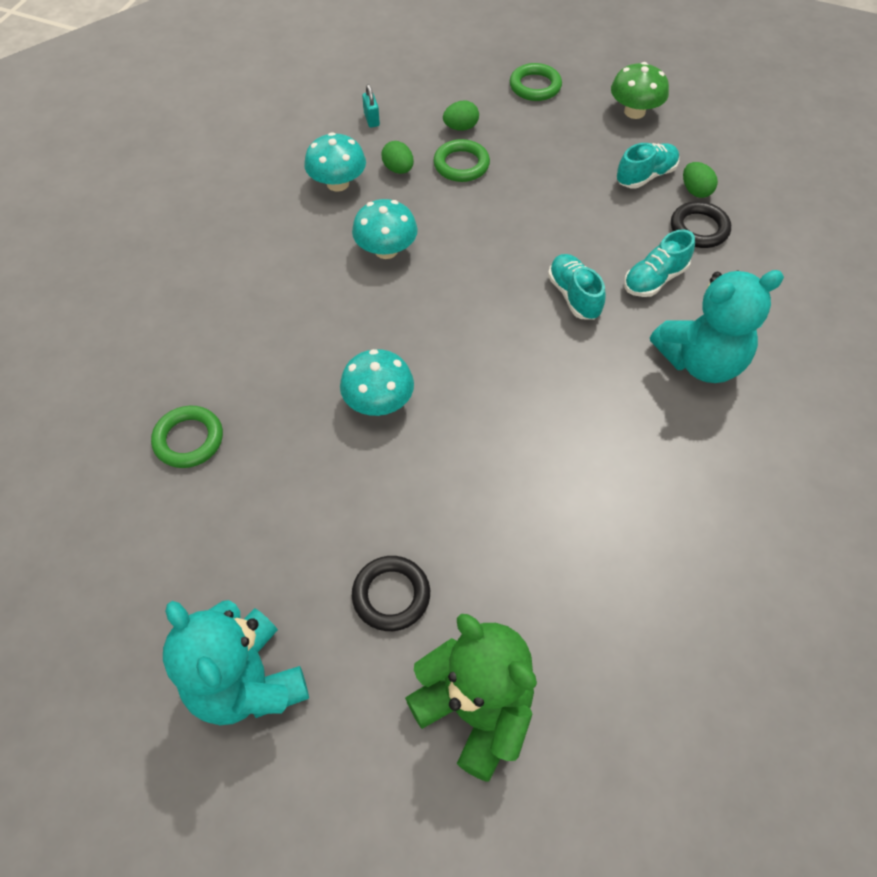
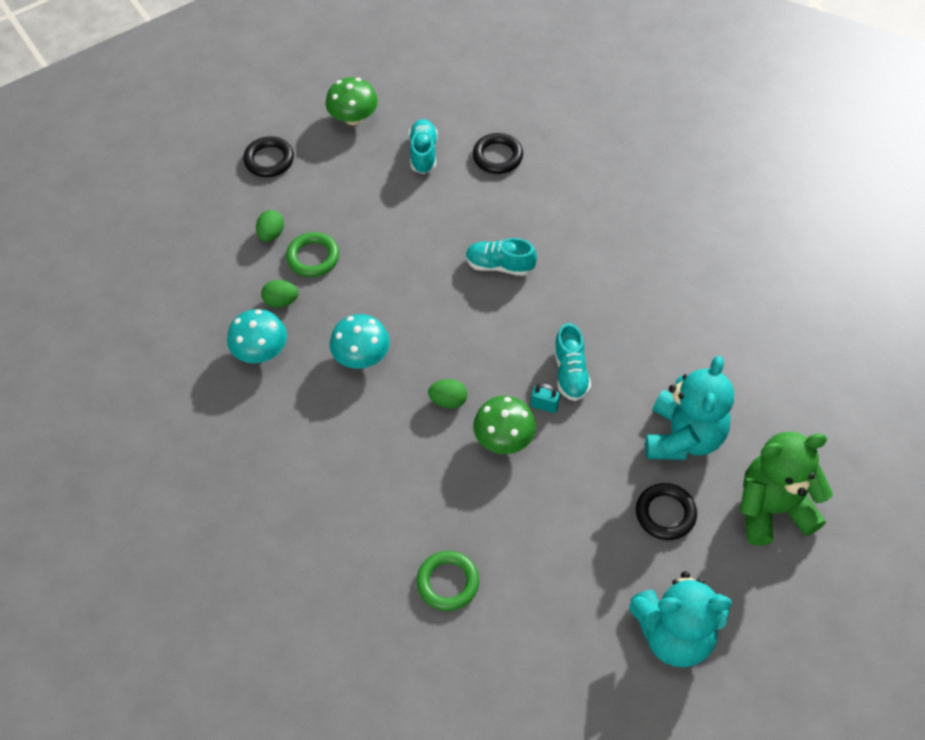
camera: 55 degrees left, 0 degrees up
(371, 120) = (206, 289): turquoise padlock -> turquoise padlock (544, 406)
(378, 402) = (504, 438): turquoise mushroom -> green mushroom
(535, 86) = (269, 160): green ring -> black ring
(654, 279) = (521, 210): turquoise shoe -> turquoise shoe (570, 373)
(695, 191) = (462, 135): green egg -> green egg (448, 401)
(701, 361) = (608, 230): turquoise teddy bear -> turquoise teddy bear (683, 437)

